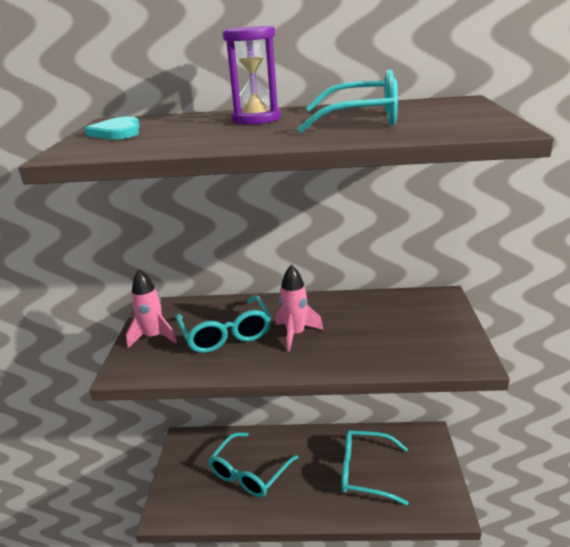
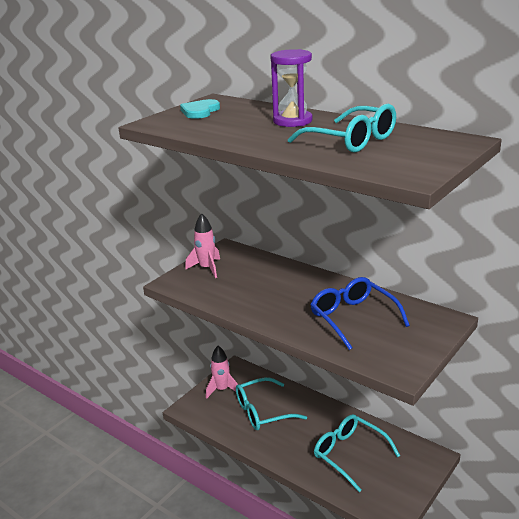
camera: 35 degrees right, 0 degrees up
(226, 333) = (252, 283): turquoise glasses -> none
(296, 334) = (297, 302): pink rocket -> pink rocket (222, 389)
(366, 328) = (353, 318): none -> blue glasses

